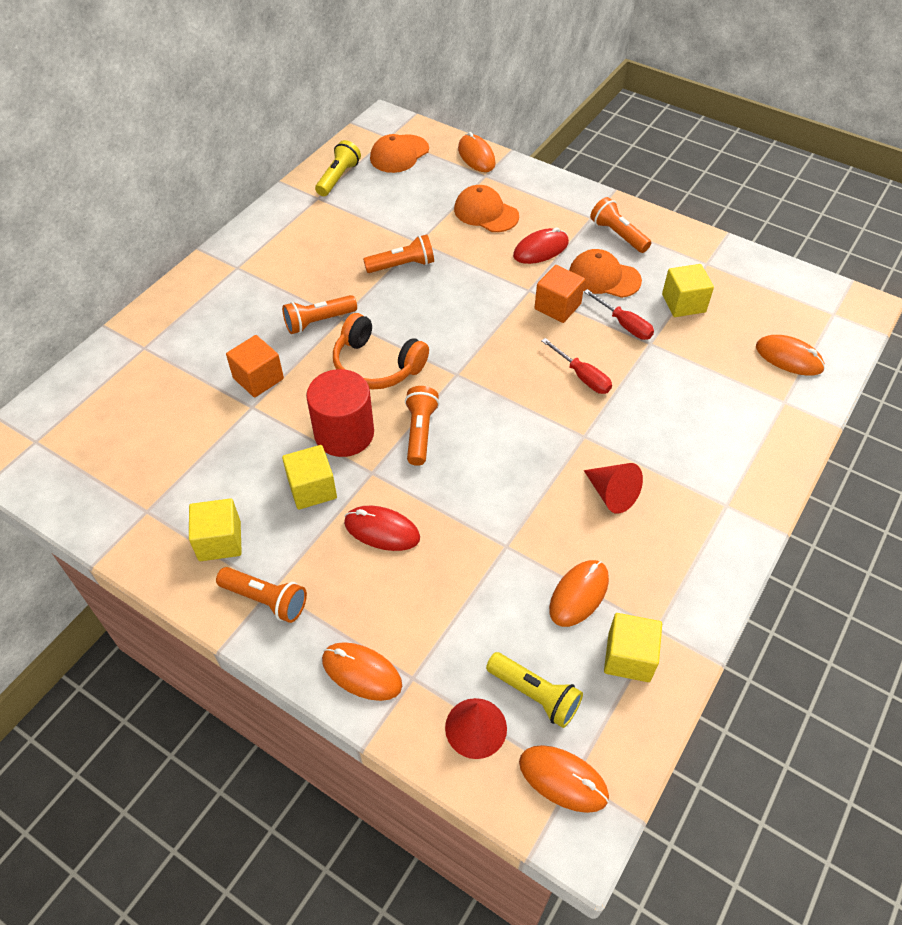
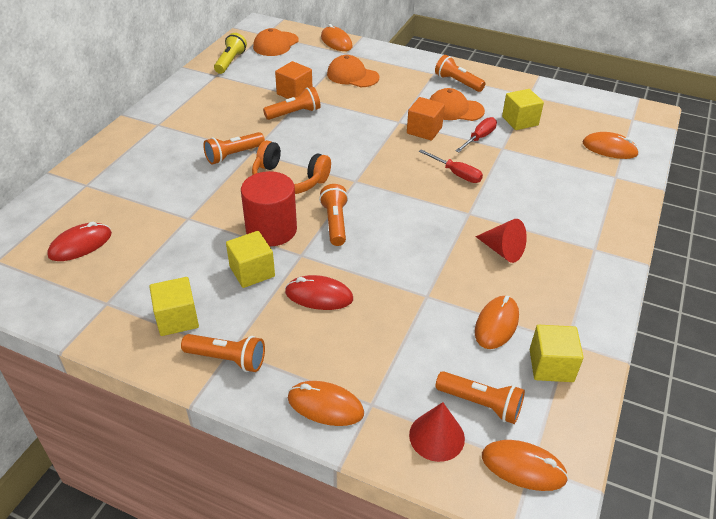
camera: 10 degrees left, 10 degrees down
(258, 378) = (190, 198): orange cube -> orange cube (294, 93)
(535, 694) = (480, 404): yellow flashlight -> orange flashlight
(541, 249) = (401, 95): red mouse -> red mouse (80, 245)
(624, 325) = (479, 138): red screwdriver -> red screwdriver turned 90 degrees counterclockwise

